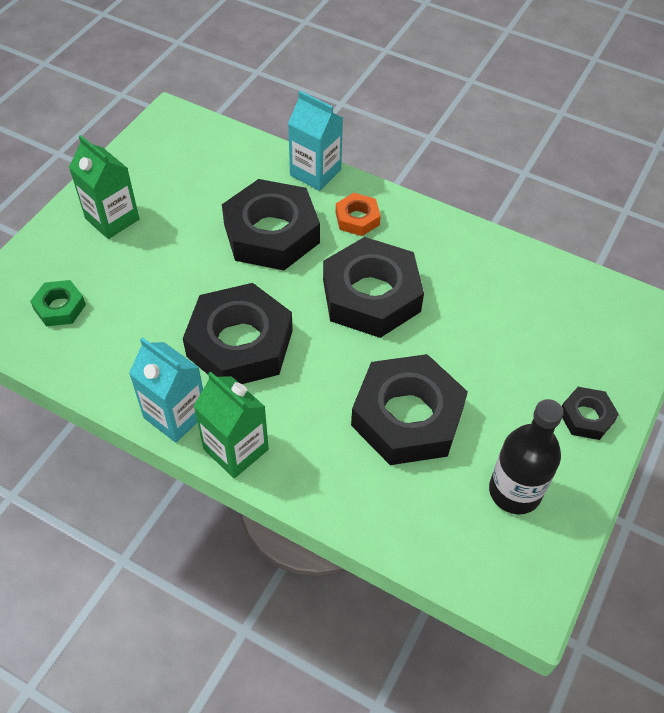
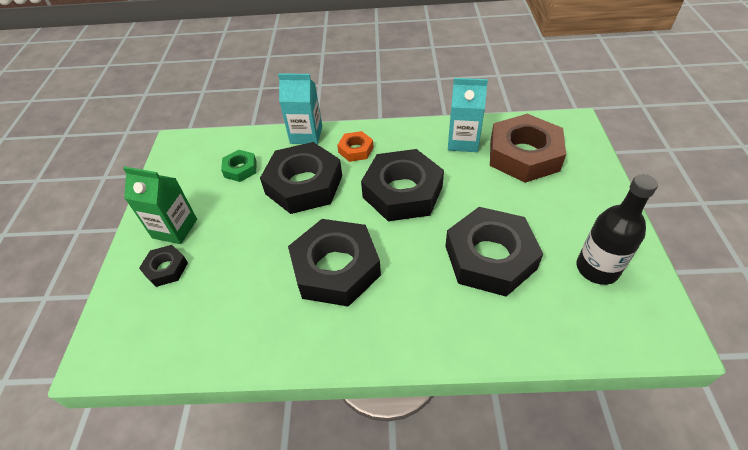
camera: 25 degrees left, 5 degrees down
(60, 307) = (171, 314): green nut -> green nut (240, 169)
(175, 415) = (325, 347): turquoise carton -> turquoise carton (463, 141)
(236, 449) = (390, 347): green carton -> none
(550, 322) = (524, 155): none -> brown nut
(586, 417) = (594, 199): black nut -> black nut (166, 268)

